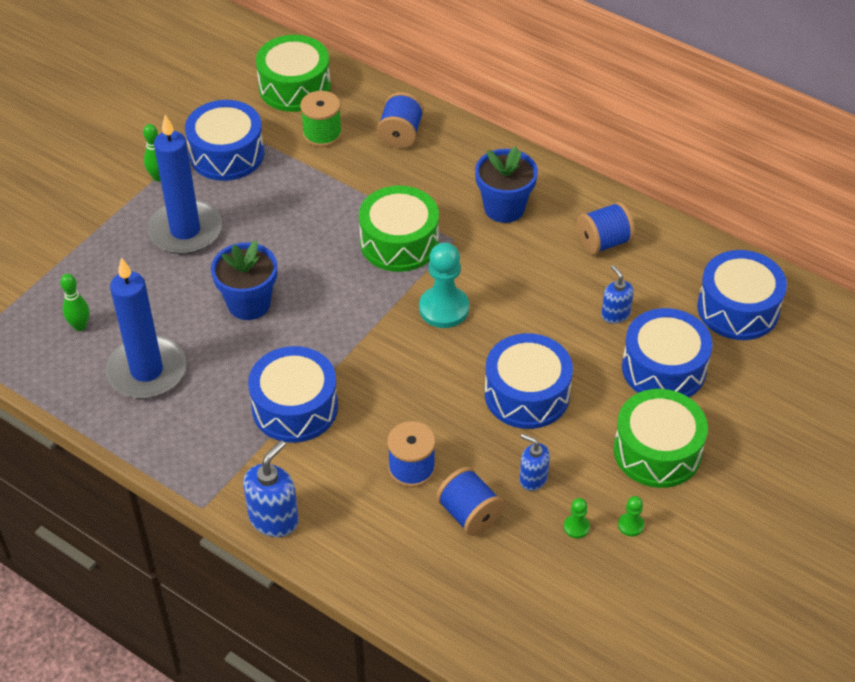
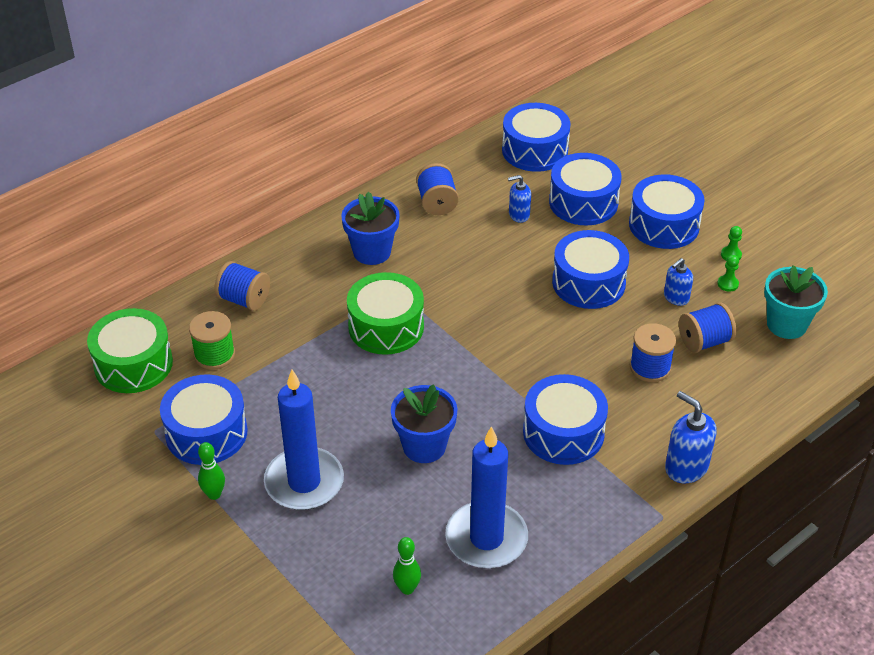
camera: 75 degrees left, 5 degrees down
(444, 308) = (477, 313): turquoise pawn -> none
(527, 594) = (786, 324): none -> turquoise flower pot
(657, 451) = (664, 225): green drum -> blue drum

